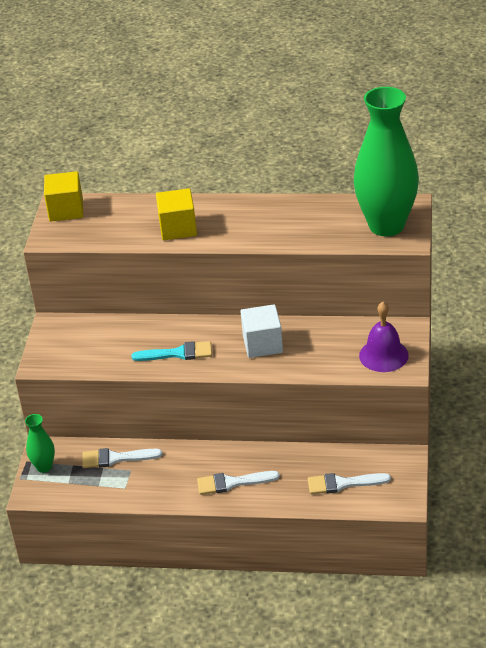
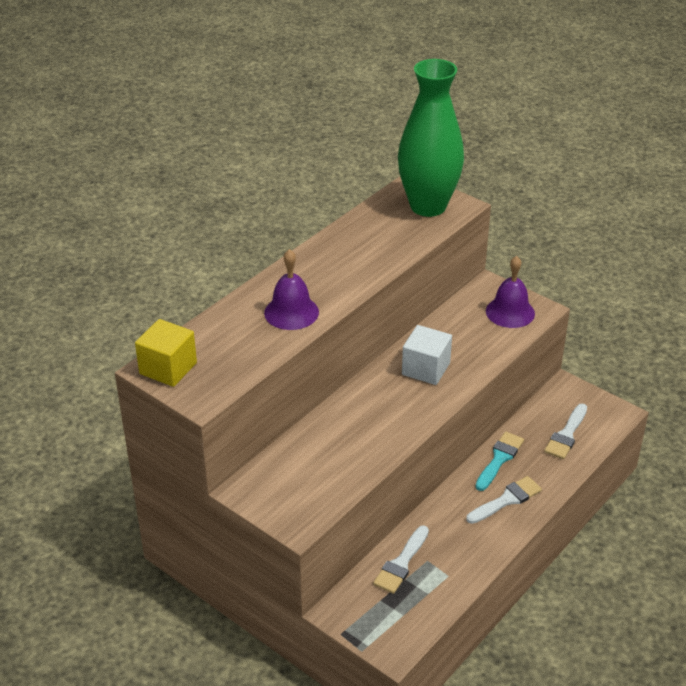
camera: 60 degrees left, 0 degrees up
(44, 467) = (363, 623): green vase -> none
(178, 228) = (291, 312): yellow cube -> purple bell
(178, 353) = (383, 424): turquoise brush -> turquoise brush (499, 459)
(232, 483) = (506, 500): white brush -> white brush turned 150 degrees counterclockwise

